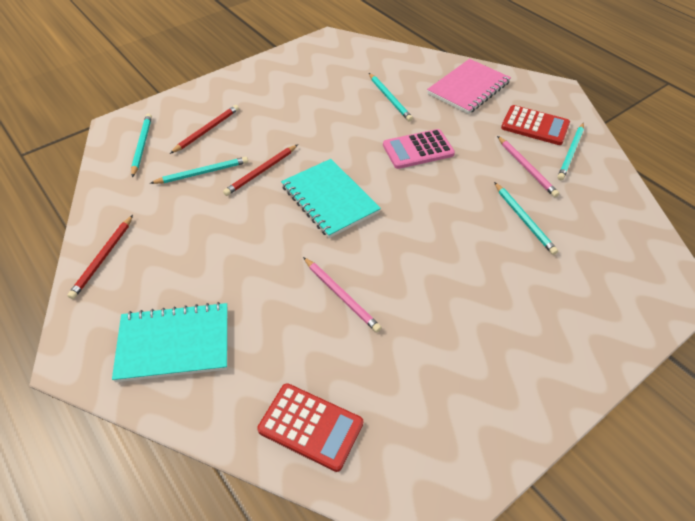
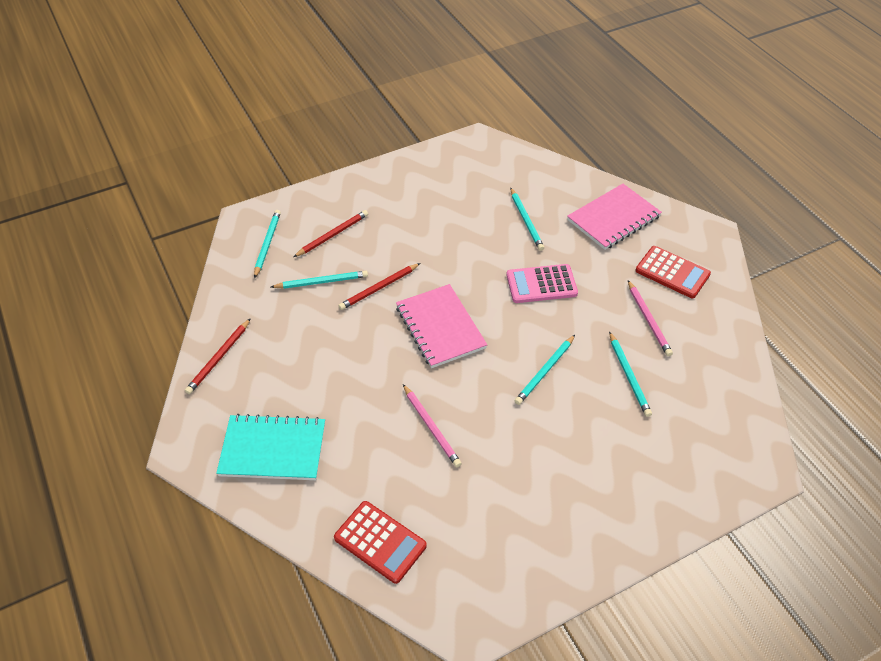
camera: 10 degrees right, 0 degrees up
(329, 199) = (440, 327): turquoise notebook -> pink notebook
(571, 153) = (701, 309): turquoise pencil -> turquoise pencil (545, 371)

